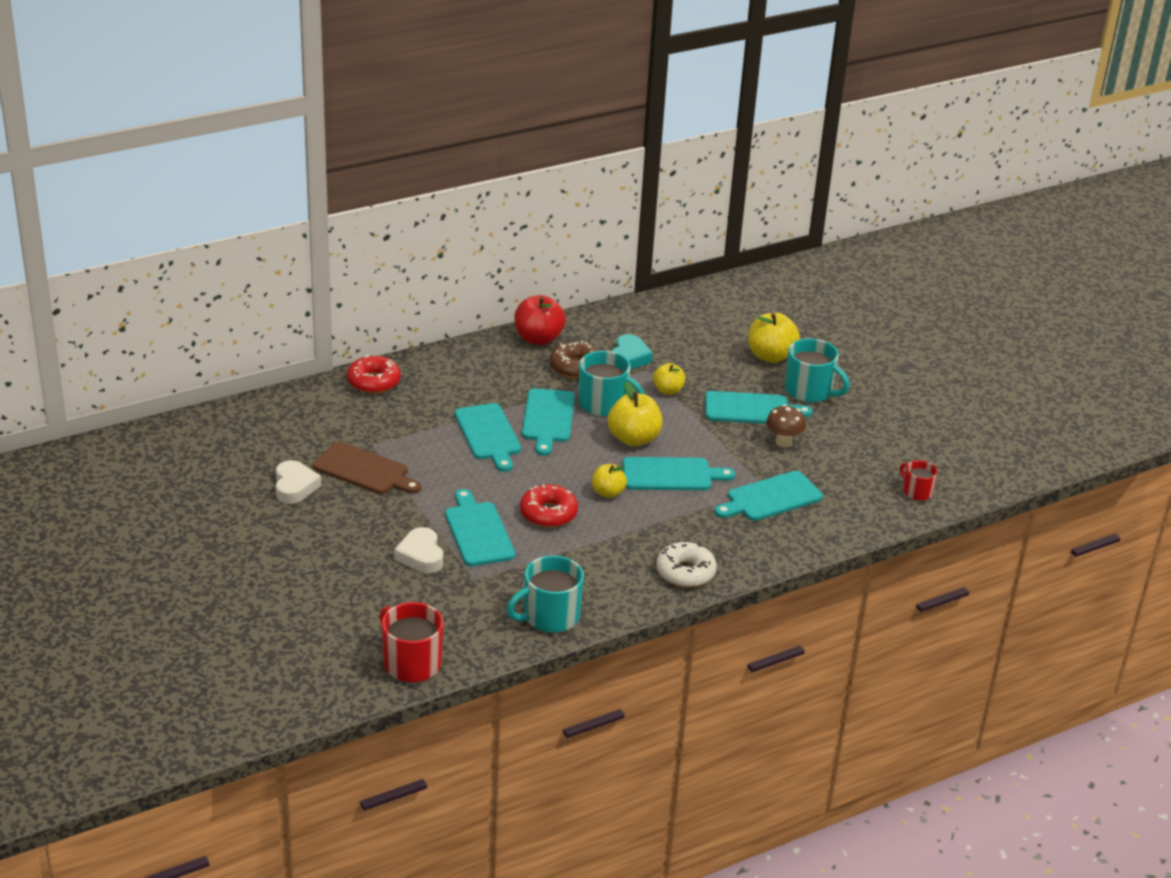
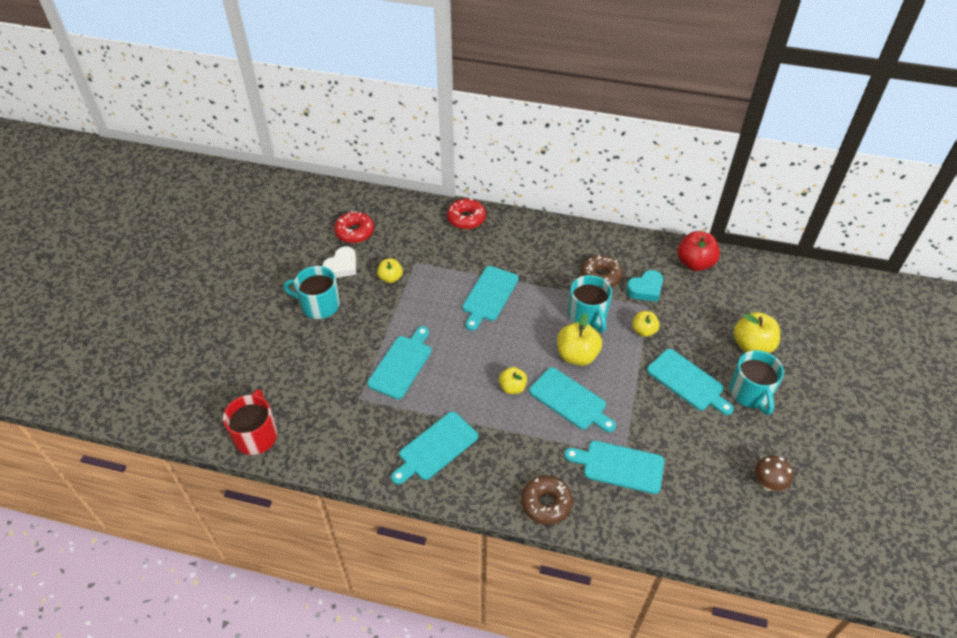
camera: 45 degrees right, 15 degrees up
(364, 470) = (390, 278): brown cutting board -> yellow apple
(421, 555) = (350, 360): white heart -> none
(538, 339) = (600, 241): red apple -> red apple (694, 263)
(548, 419) = (539, 306): turquoise cutting board -> turquoise cutting board (436, 448)
(548, 513) = (457, 379): red donut -> red donut (355, 232)
(550, 616) = (369, 459): turquoise mug -> turquoise mug (319, 305)
(685, 572) = (490, 487): white donut -> none
(745, 556) = (546, 503): none -> brown donut
(783, 442) = (681, 425): brown mushroom -> brown mushroom (767, 484)
(916, 491) = (741, 538): red mug -> none

